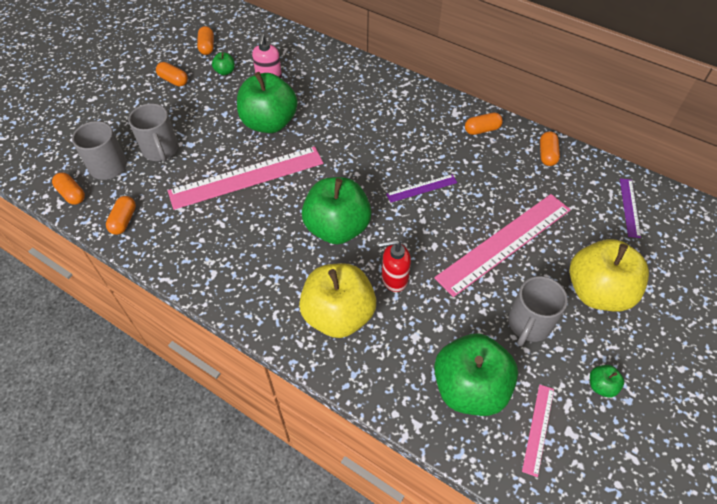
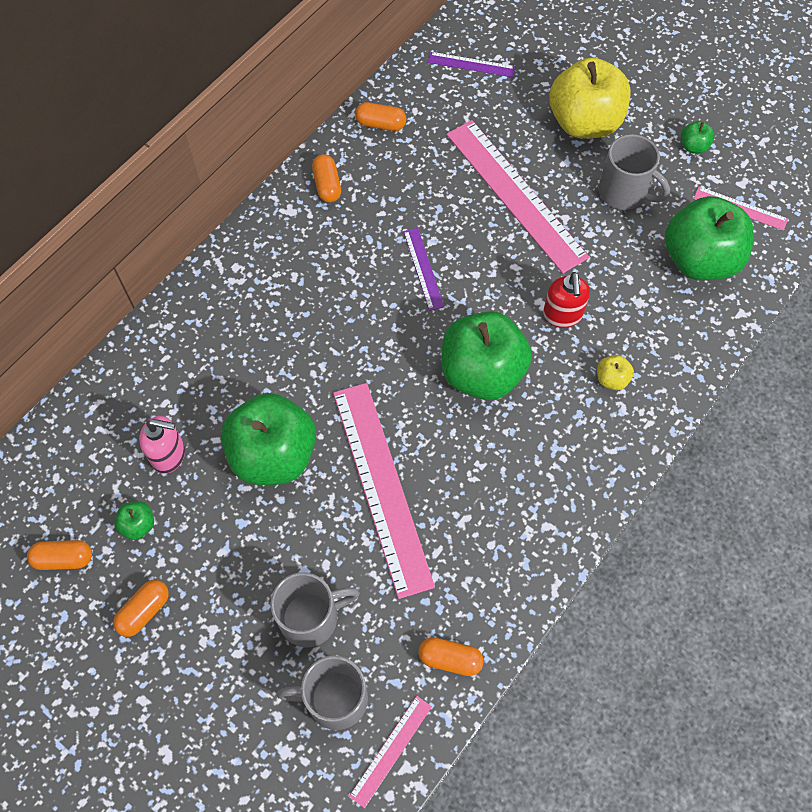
camera: 85 degrees left, 10 degrees up
(72, 194) = (391, 750): orange capsule -> pink ruler
(338, 315) = (612, 379): yellow apple -> yellow apple, size x0.41

